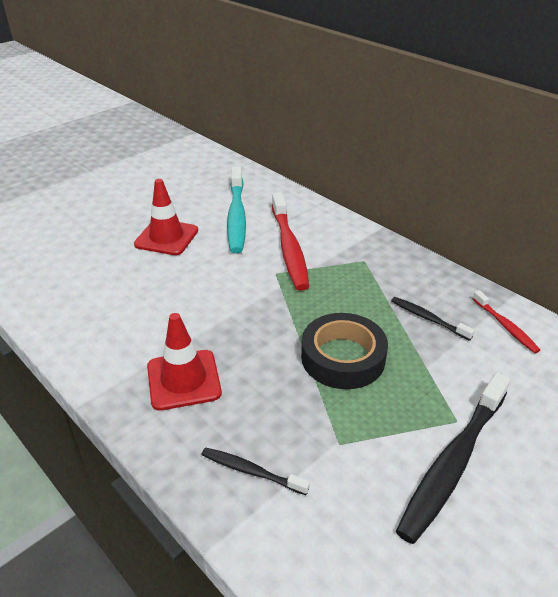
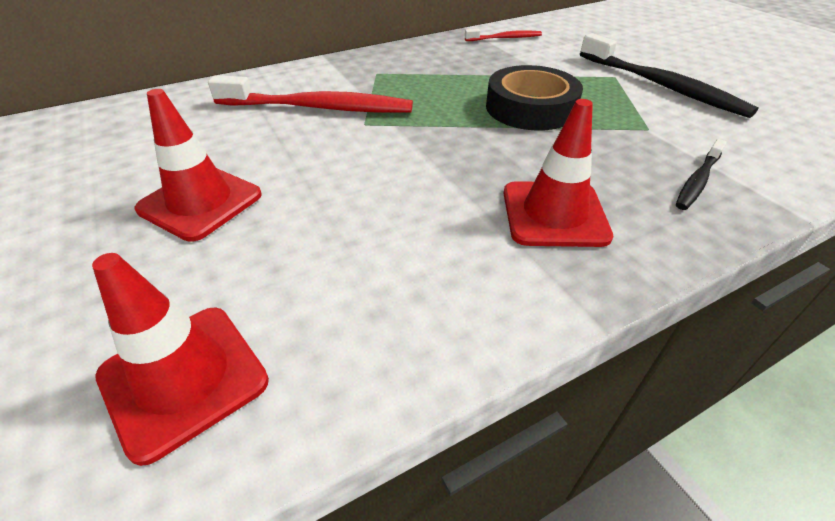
camera: 75 degrees left, 5 degrees up
(49, 273) = (183, 378): none -> red traffic cone
(236, 216) = (207, 133): turquoise toothbrush -> none
(428, 318) = (484, 62): black toothbrush -> none

